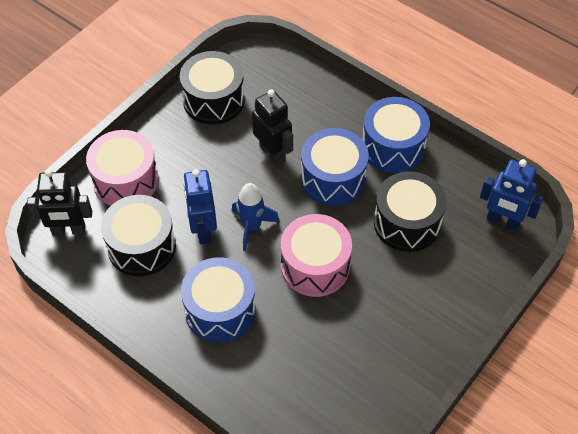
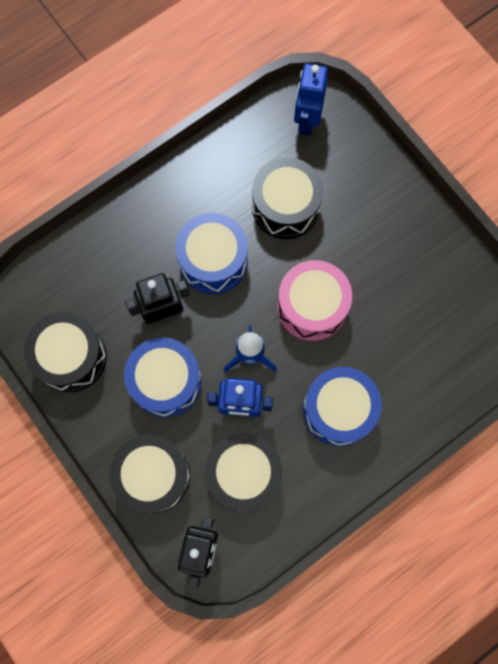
camera: 75 degrees left, 20 degrees up
(125, 180) = (153, 475): pink drum -> black drum
(393, 147) = (191, 191): blue drum -> blue drum (166, 381)
(503, 221) = (307, 120): blue robot -> blue robot turned 150 degrees clockwise

